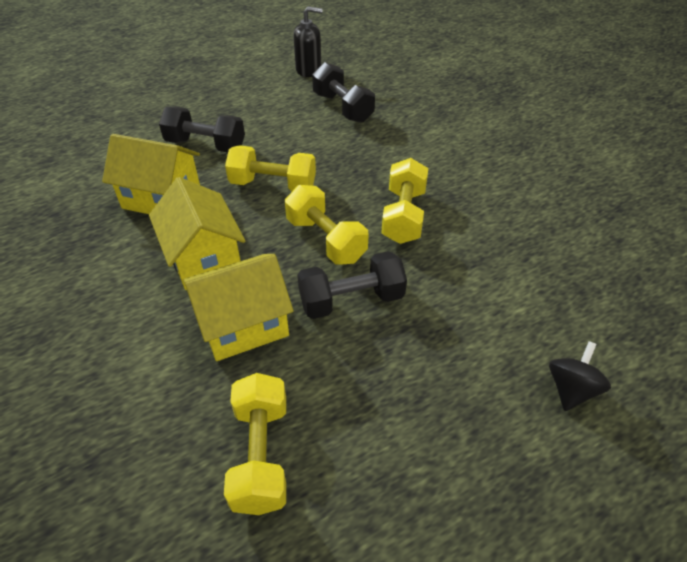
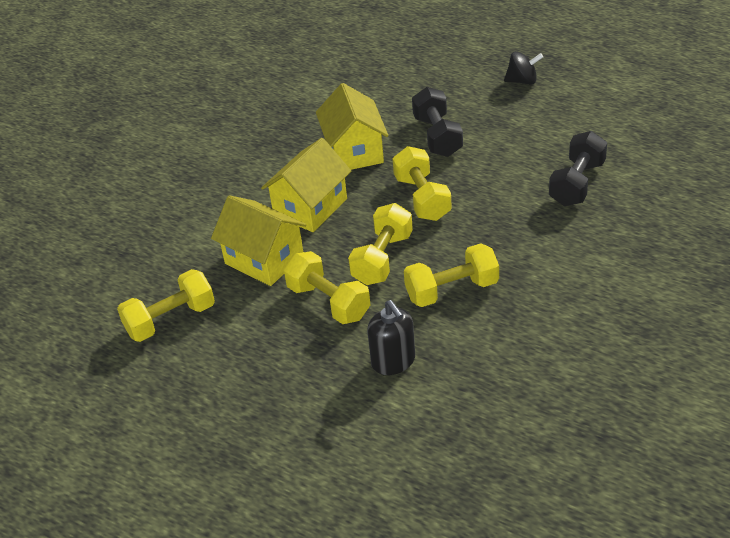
camera: 65 degrees right, 5 degrees down
(308, 70) = (619, 132): black soap dispenser -> black soap dispenser (393, 361)
(351, 300) = (328, 302): black dumbbell -> yellow dumbbell
(571, 389) = (329, 460): black spinning top -> black spinning top (522, 81)

